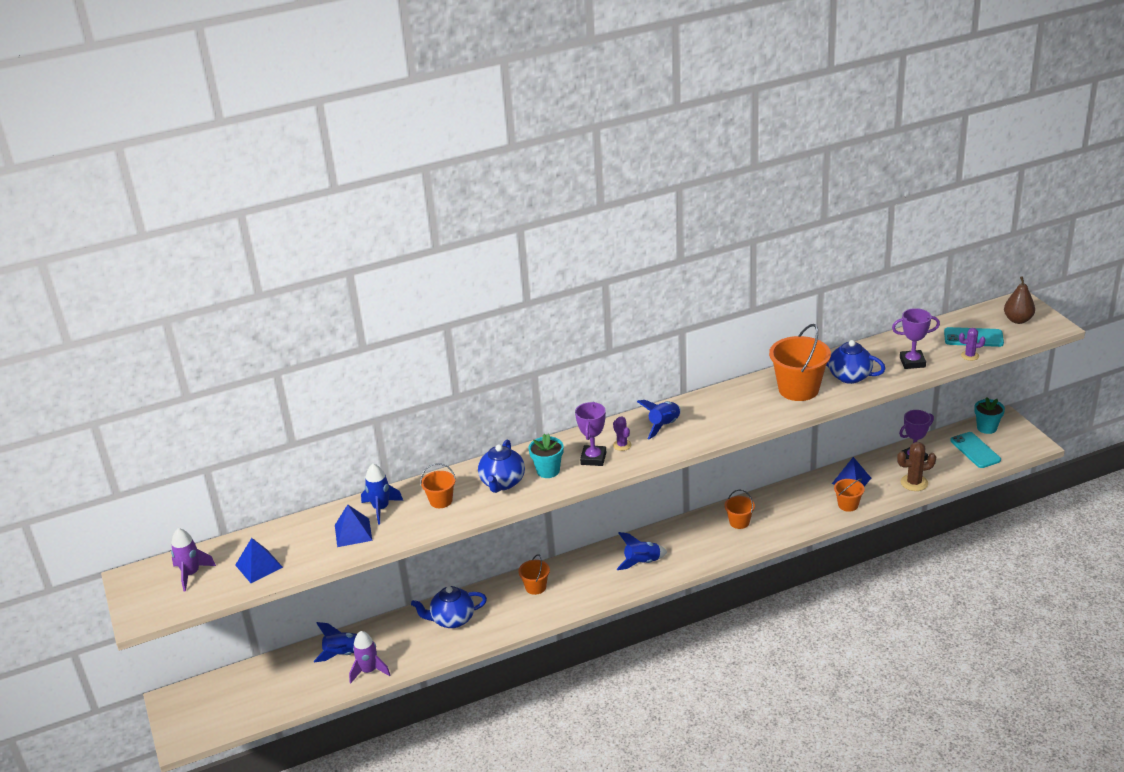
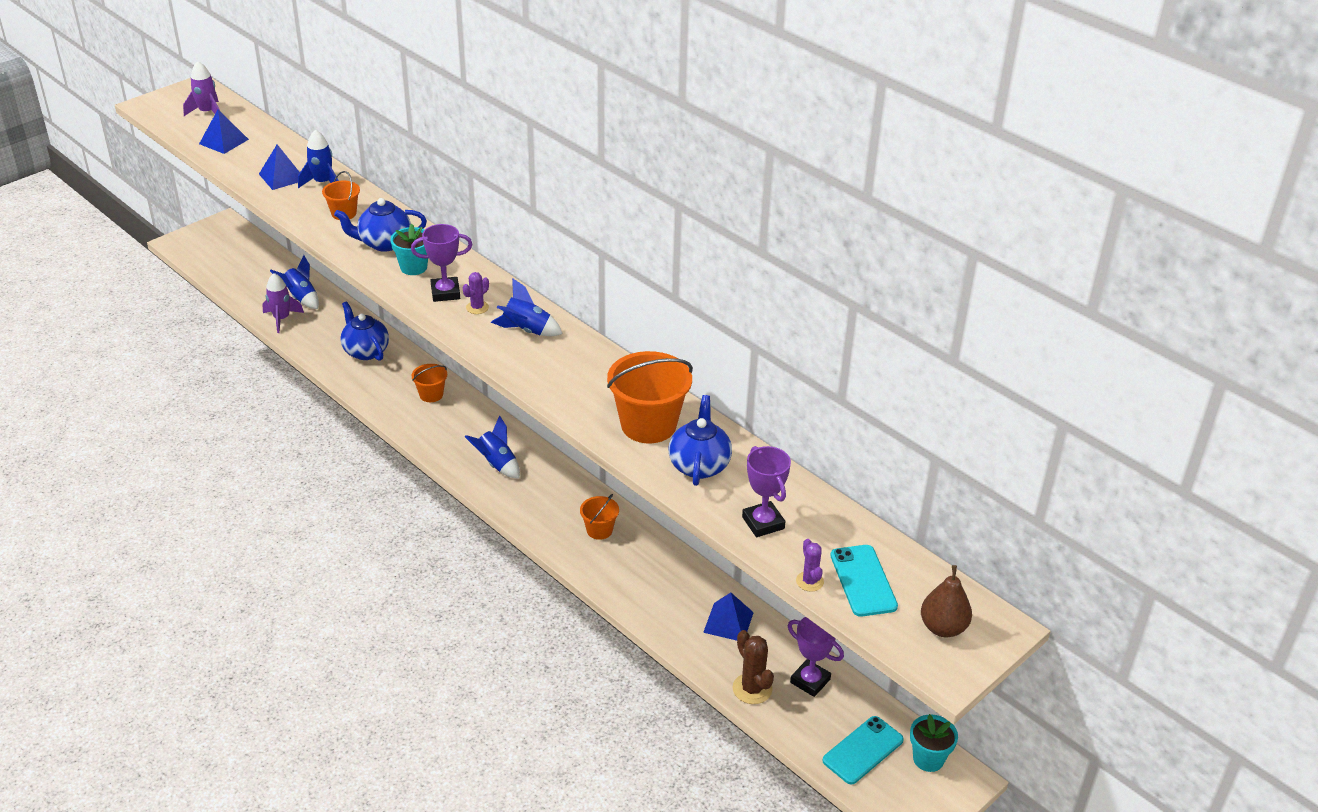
camera: 65 degrees right, 5 degrees up
(848, 505) = (674, 626): orange bucket -> none

